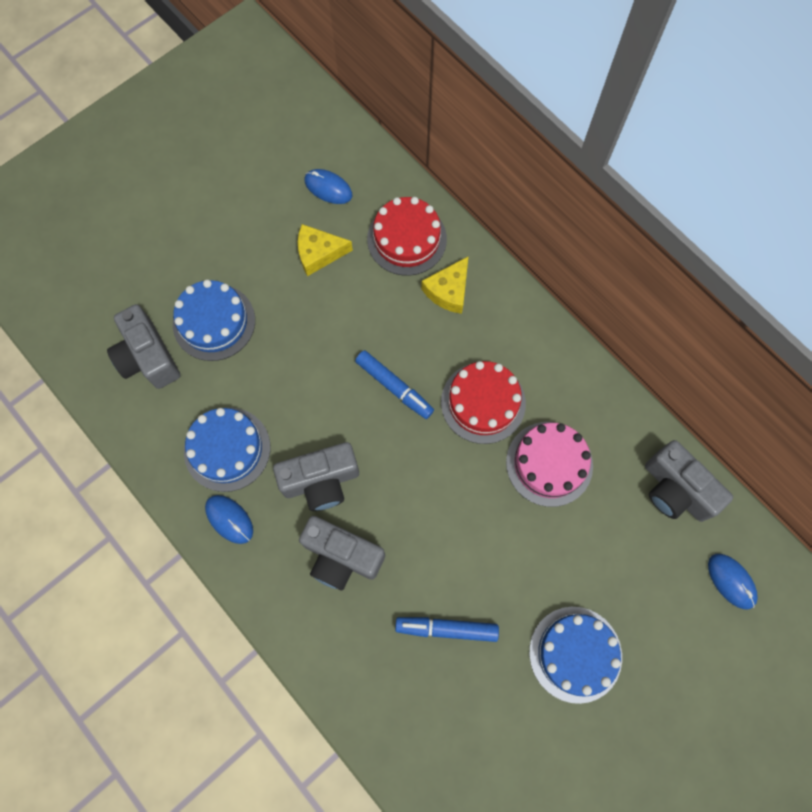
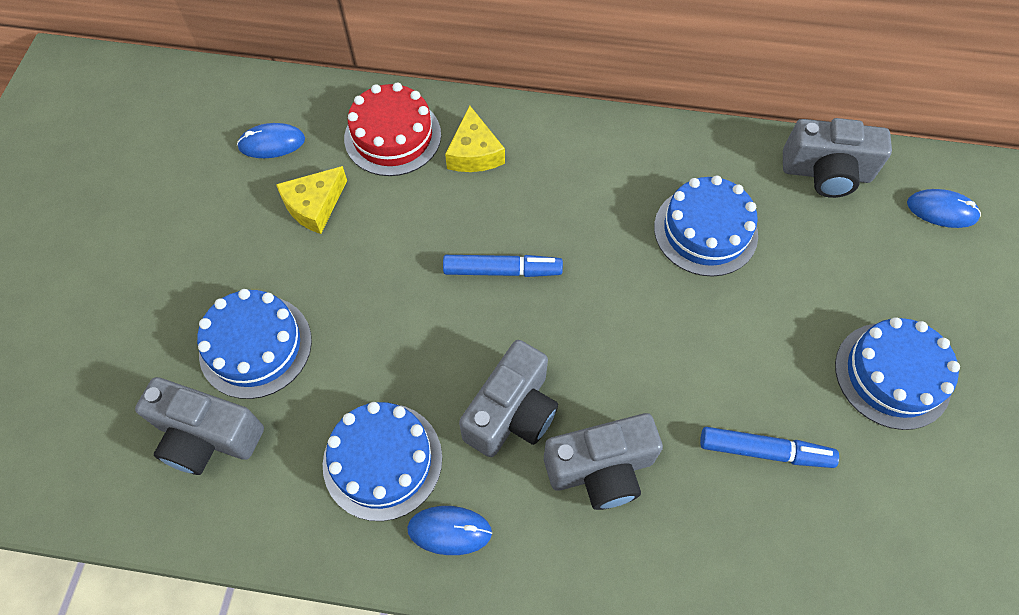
camera: 40 degrees left, 10 degrees down
(446, 628) = (764, 451): blue marker -> blue marker turned 135 degrees counterclockwise
(483, 402) = (597, 223): red cake -> none
(549, 463) = (705, 231): pink cake -> blue cake

